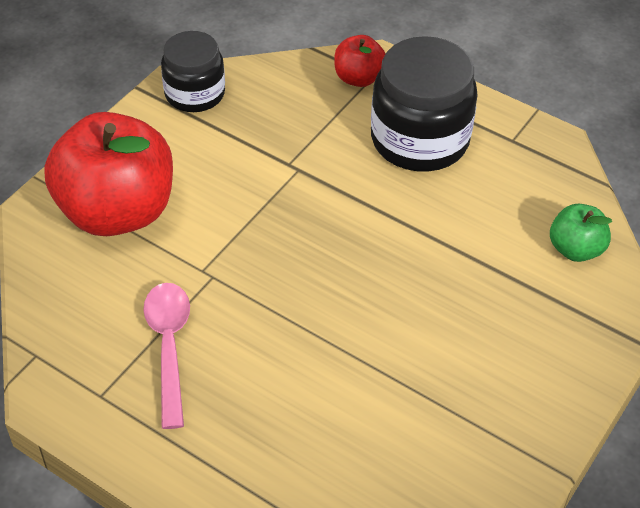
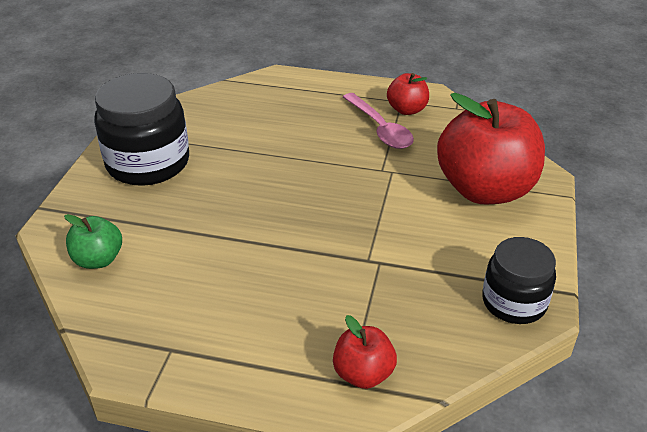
camera: 160 degrees right, 10 degrees down
(106, 373) = (407, 110): none -> red apple
(419, 140) = (268, 320): black jar -> black jar (148, 163)

